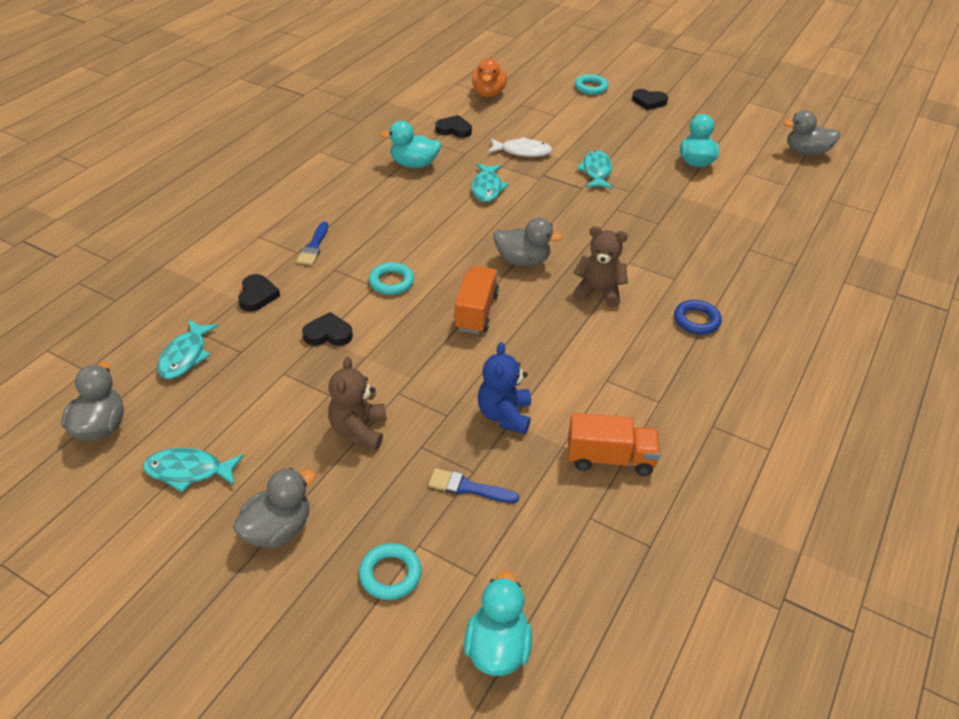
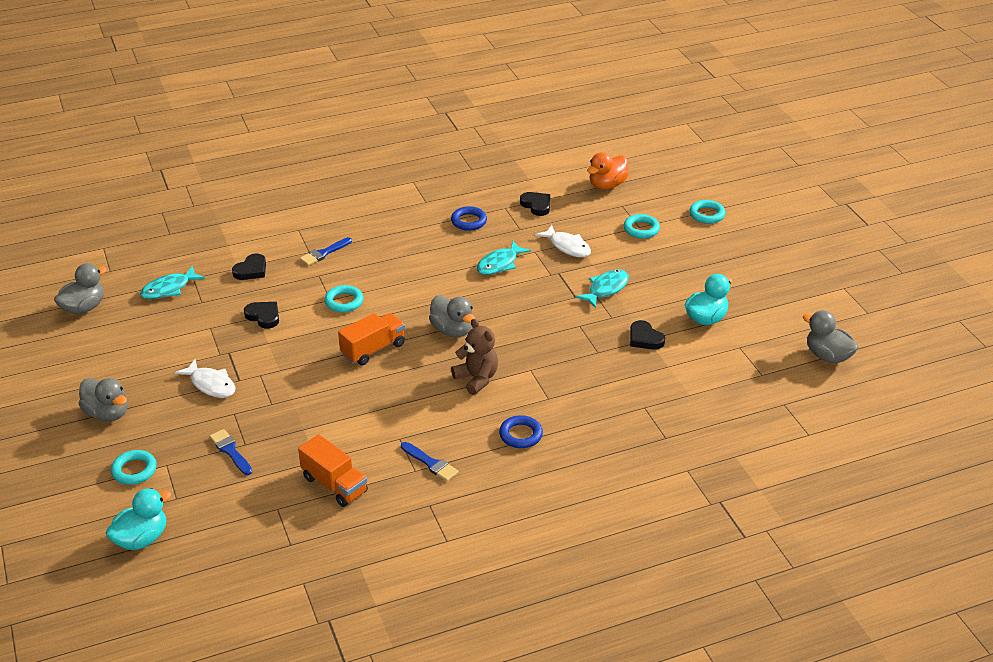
camera: 40 degrees right, 5 degrees down
(188, 471) = (99, 357): turquoise fish -> none
(278, 529) = (107, 413): grey duck -> grey duck turned 45 degrees clockwise
(359, 430) = (211, 384): brown teddy bear -> white fish
(414, 164) = (469, 221): turquoise duck -> blue ring
(504, 415) = (305, 423): blue teddy bear -> none
(559, 116) = (641, 229): none -> turquoise ring
(649, 102) = (743, 249): black heart -> black heart (645, 338)
(662, 387) = (431, 463): none -> blue brush

